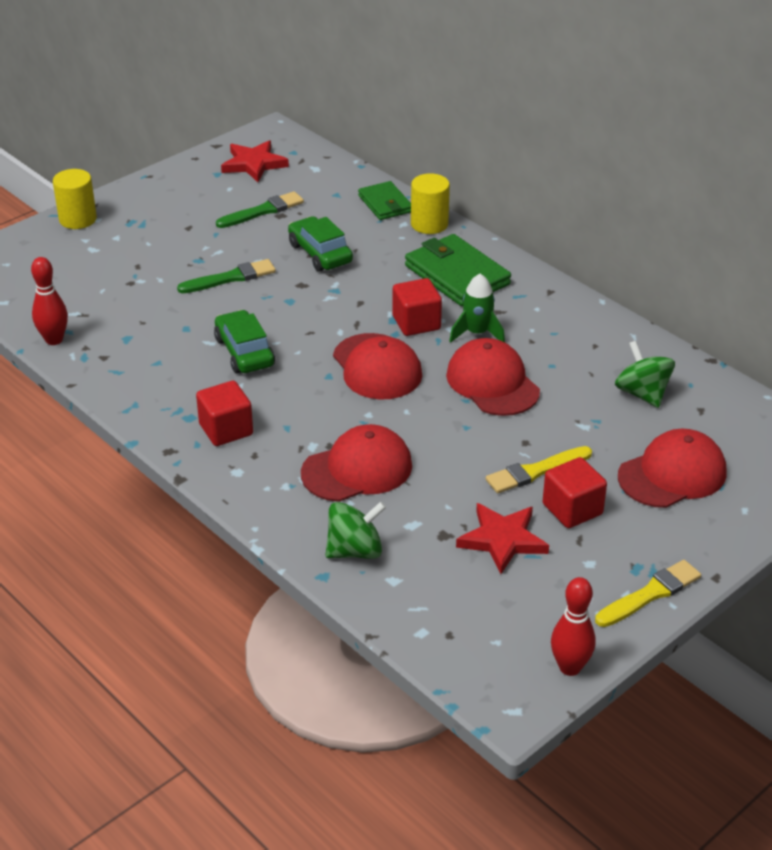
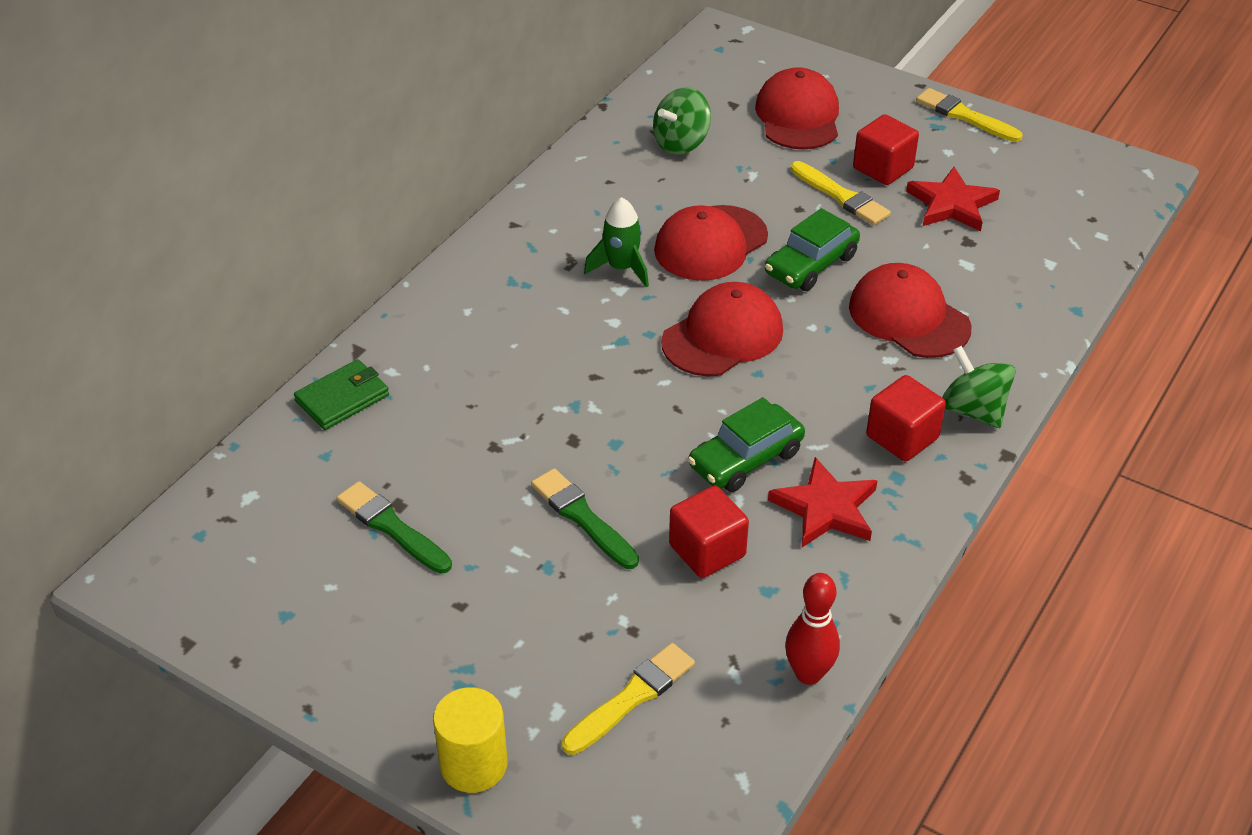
camera: 105 degrees left, 5 degrees up
(83, 274) = (631, 698): none -> yellow brush
(253, 164) = (247, 575): red star -> red star (826, 508)
(320, 253) = (491, 438): green car -> green car (811, 265)
(355, 551) = (1028, 295): green spinning top -> green spinning top (973, 410)
(416, 323) = (620, 319): red cube -> red cube (707, 550)
(429, 224) = (387, 346): yellow cylinder -> none
(457, 275) = (504, 302): green wallet -> none
(570, 667) = (1080, 149): red bowling pin -> none
(672, 474) = (798, 116): red cap -> red cap turned 45 degrees clockwise

